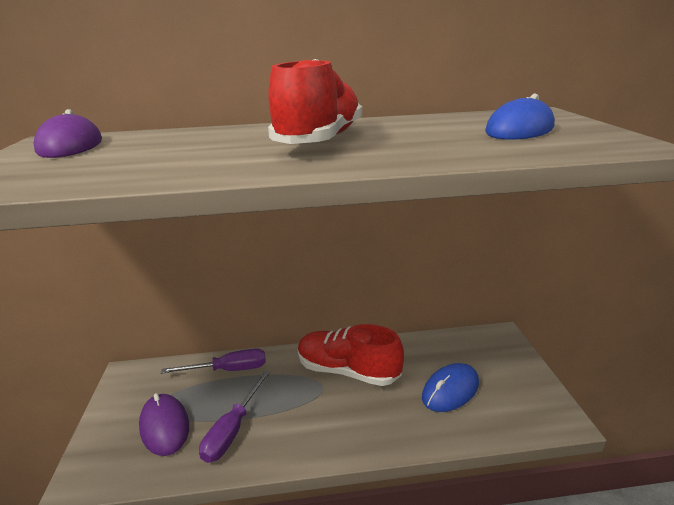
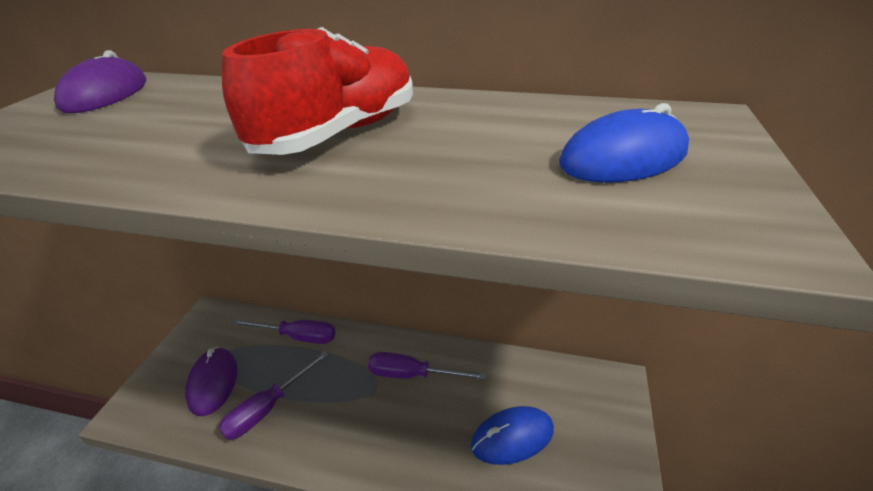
camera: 20 degrees right, 10 degrees up
(348, 371) = (412, 375): red shoe -> purple screwdriver

